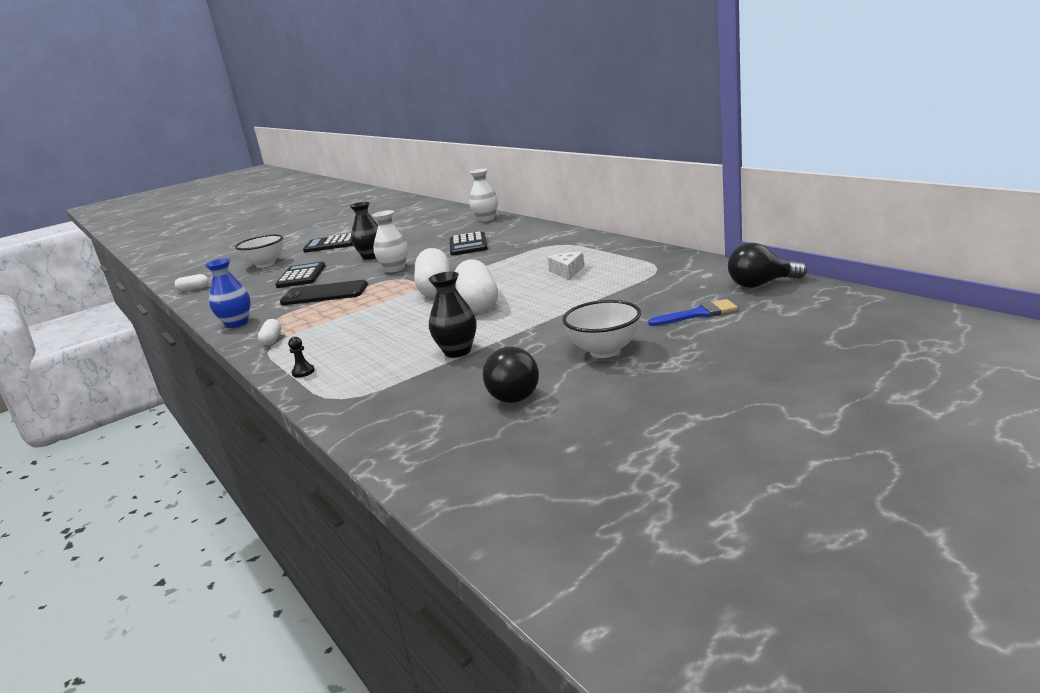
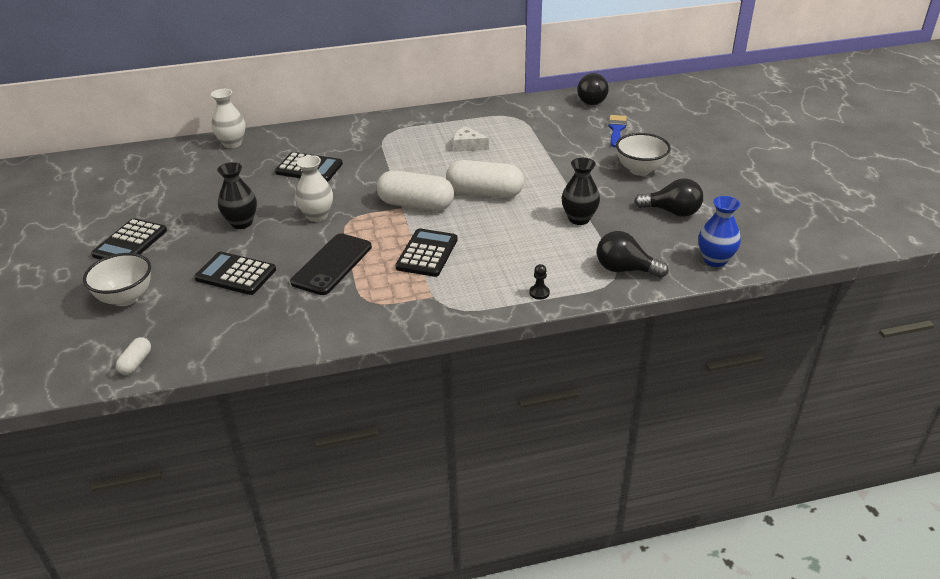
camera: 70 degrees left, 15 degrees up
(237, 323) = (346, 327): blue vase -> blue vase (715, 260)
(272, 340) = (433, 306): white capsule -> none
(354, 315) = (427, 253): none -> black calculator
(362, 399) = (625, 269): none -> black light bulb

